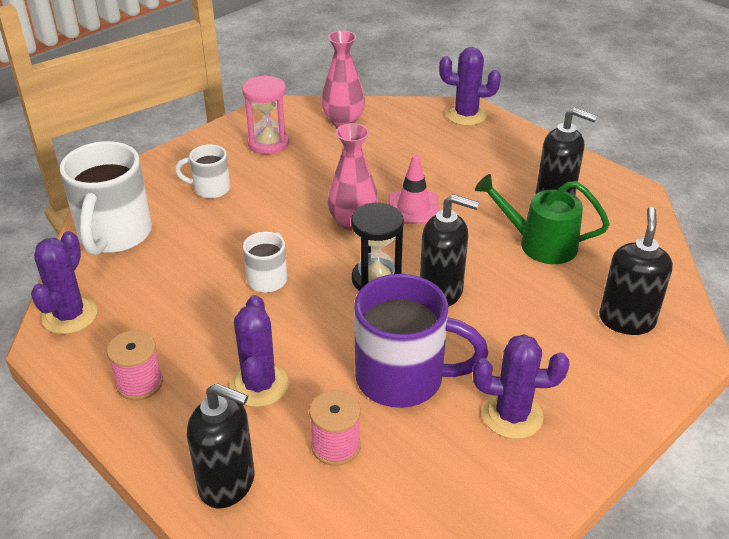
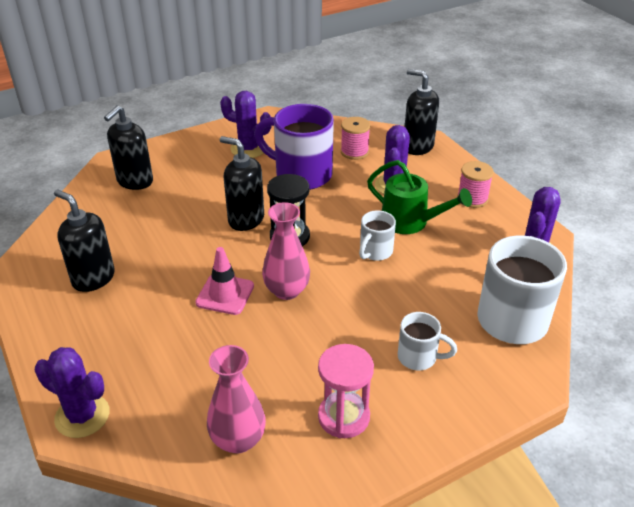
camera: 165 degrees left, 0 degrees up
(539, 244) = (143, 242): green watering can -> green watering can (411, 222)

